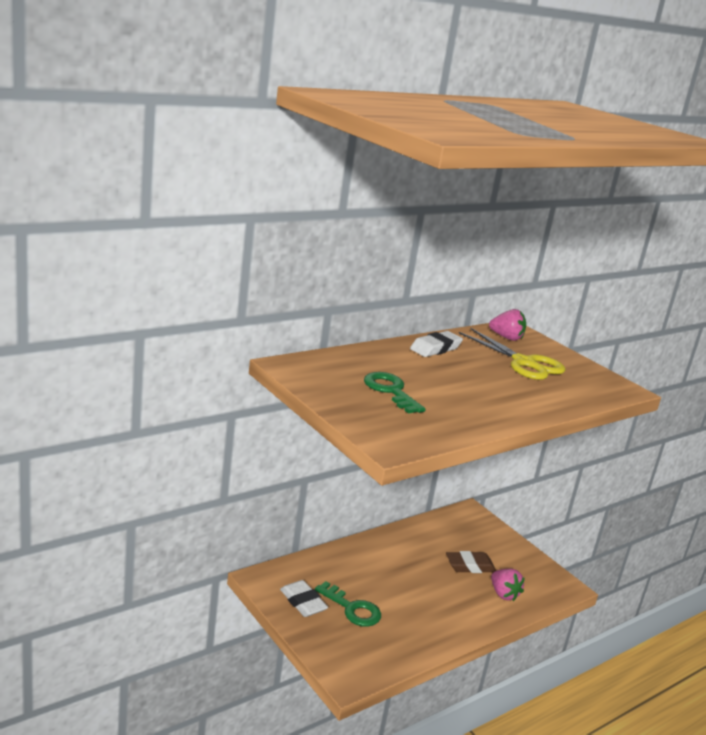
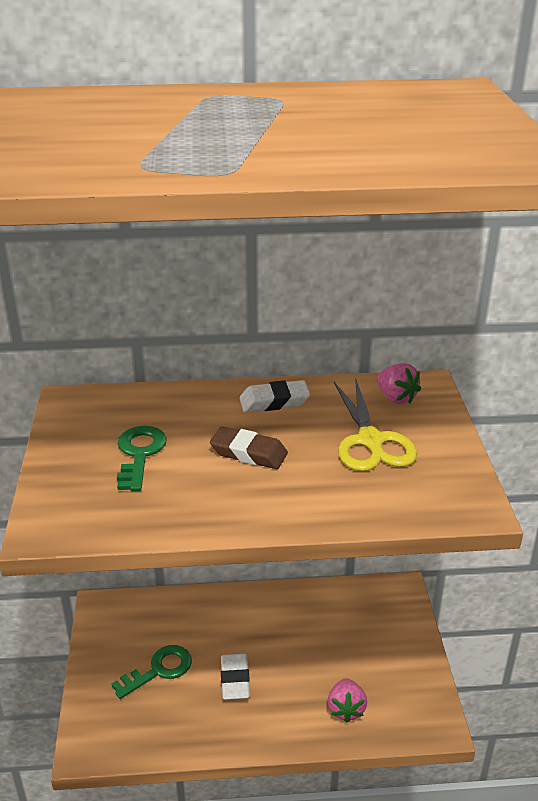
camera: 35 degrees right, 10 degrees up
(303, 602) = (116, 646): white eraser -> white eraser (235, 680)
(352, 609) = (159, 670): green key -> green key turned 105 degrees counterclockwise
(470, 566) = (336, 660): brown eraser -> brown eraser (249, 453)

